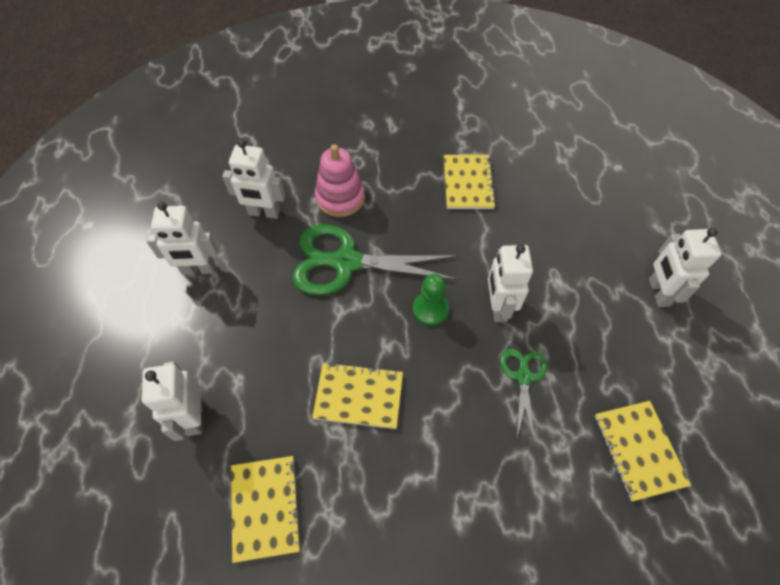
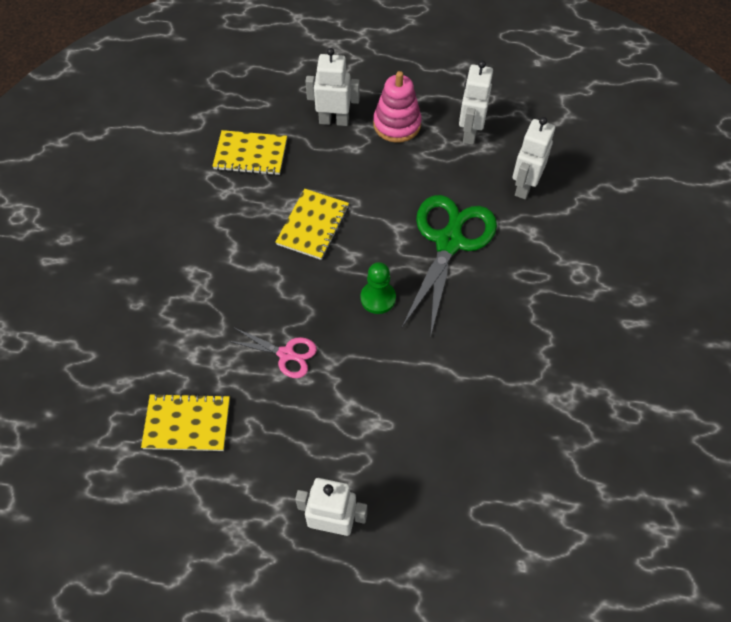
camera: 105 degrees right, 0 degrees up
(340, 197) = (531, 252): pink stacking toy -> pink stacking toy (397, 124)
(468, 183) = (527, 378): yellow notebook -> none
(498, 307) = (363, 357): white robot -> none
(523, 377) = (286, 354): green scissors -> pink scissors

